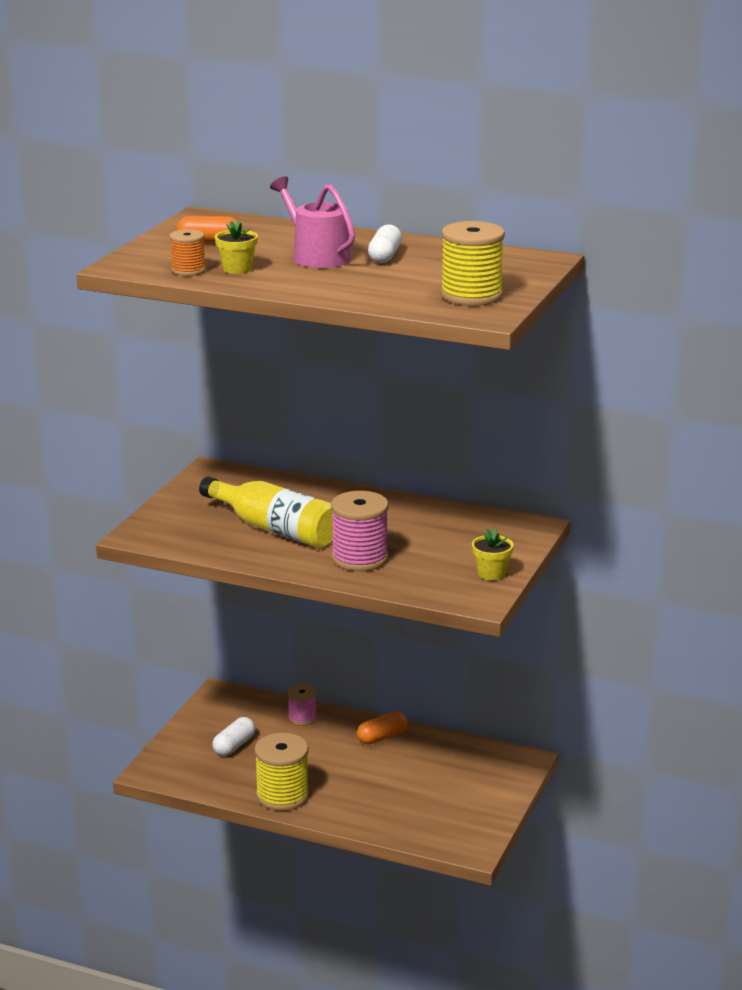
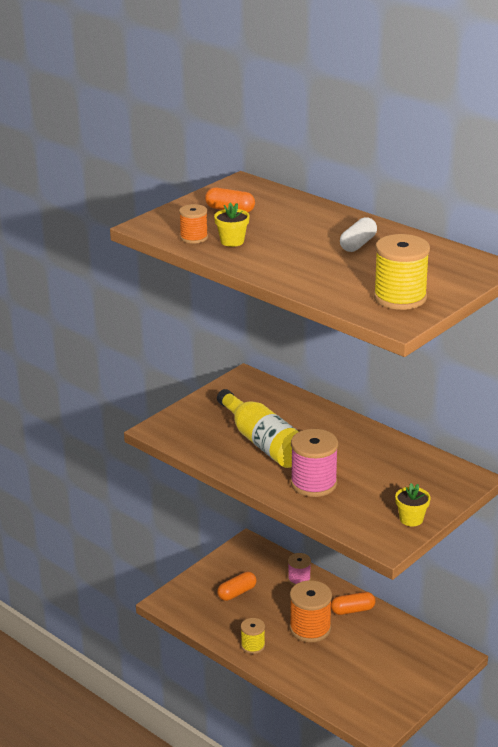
camera: 20 degrees right, 5 degrees up
(234, 745) = (237, 593): white capsule -> orange capsule
(282, 796) = (253, 646): yellow spool -> yellow spool, size x0.57
(317, 256) = (303, 237): pink watering can -> none
(342, 765) = (310, 629): none -> orange spool

